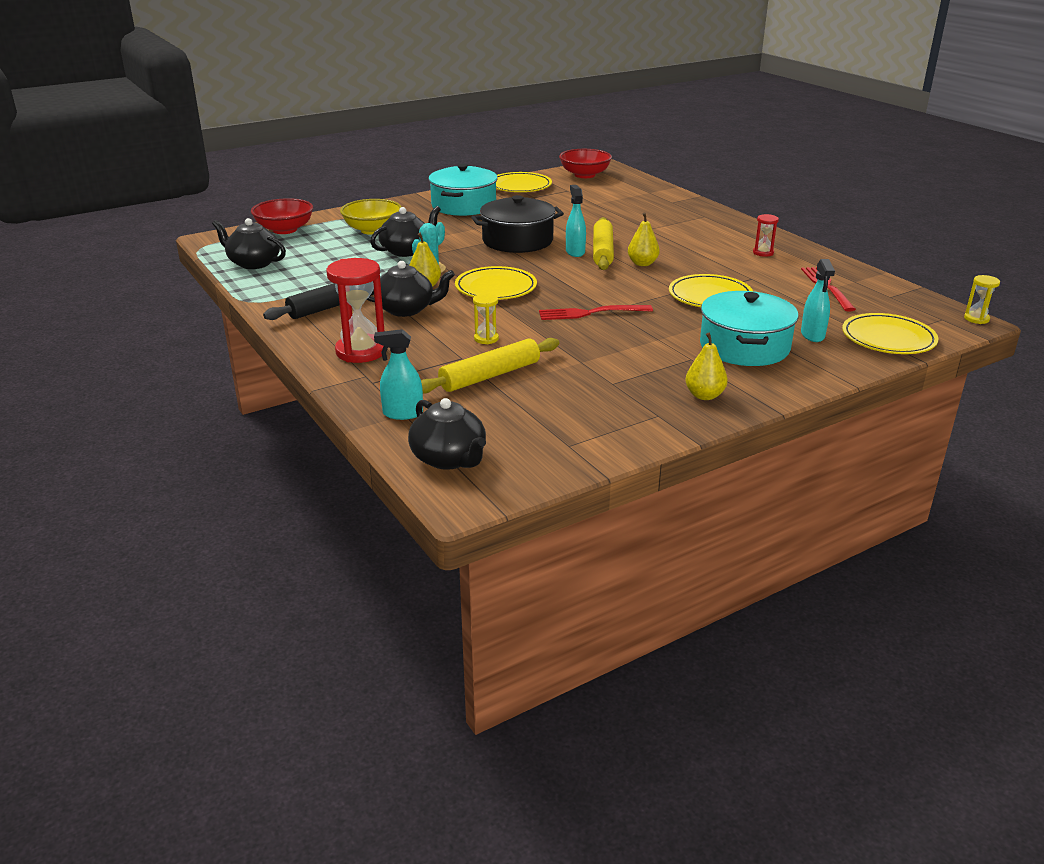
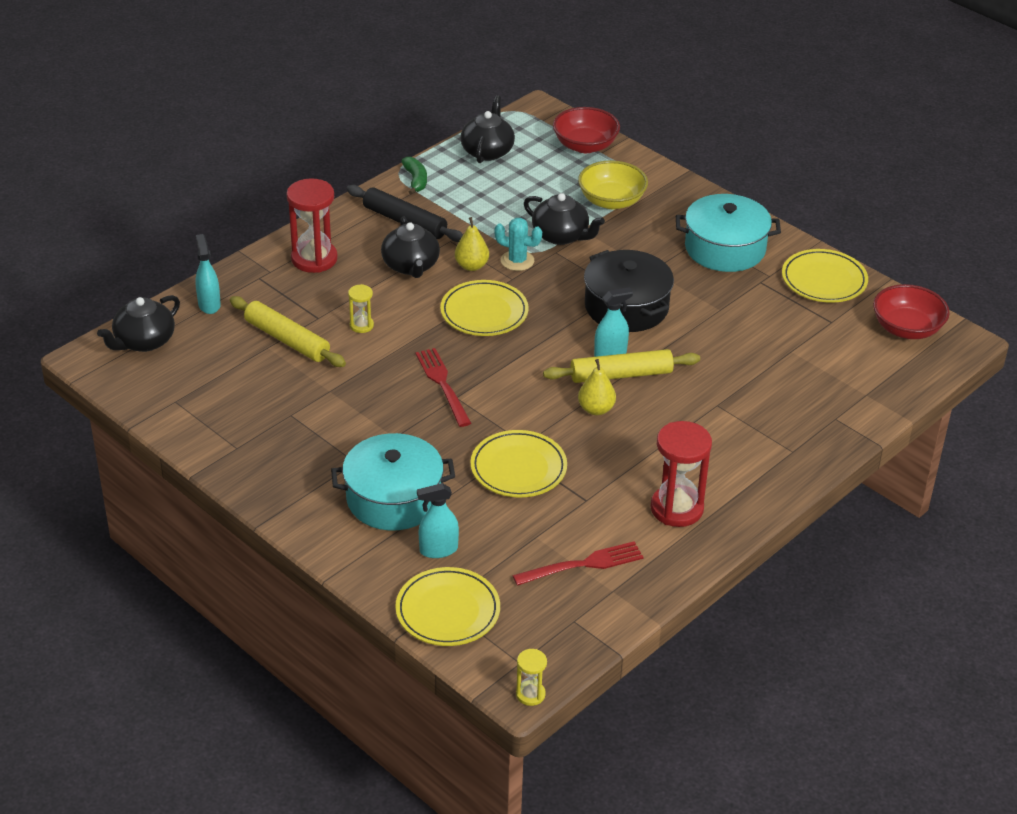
camera: 75 degrees right, 10 degrees up
(269, 295) = (416, 180): none -> green banana
(704, 395) = (280, 474): yellow pear -> none
(763, 253) = (676, 508): red hourglass -> red hourglass, size x1.99

